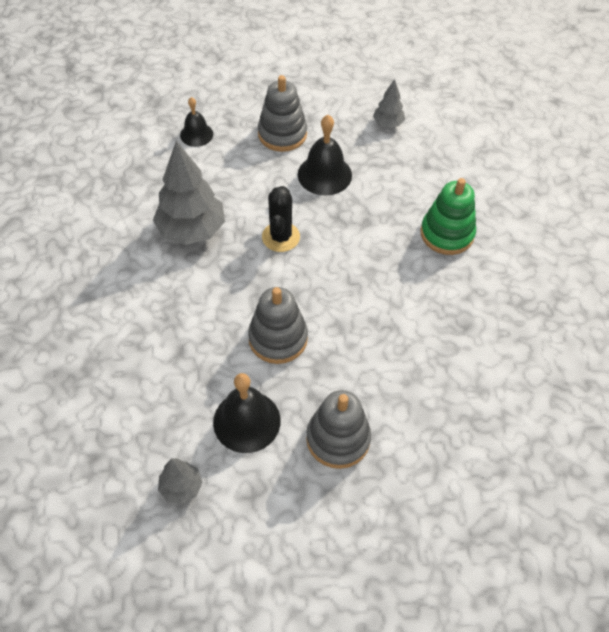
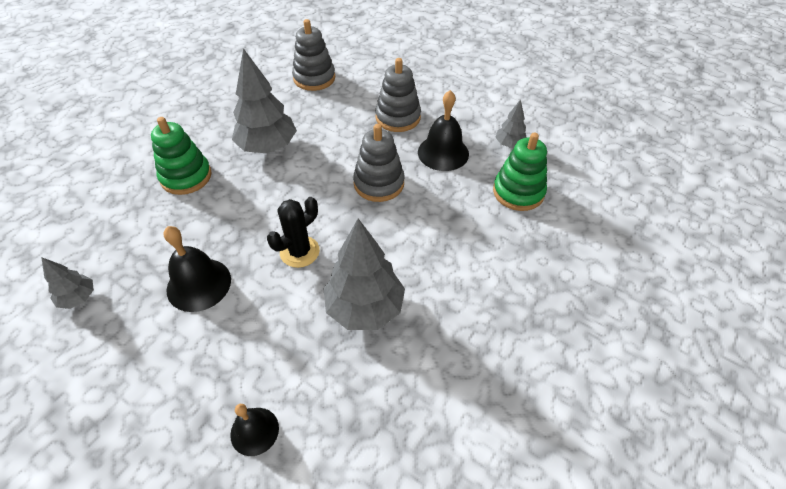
camera: 140 degrees left, 5 degrees down
(133, 421) = (518, 192): none -> green stacking toy
(282, 134) = (176, 360): grey stacking toy -> grey stacking toy (314, 78)
(421, 307) = (268, 147): none -> grey tree

